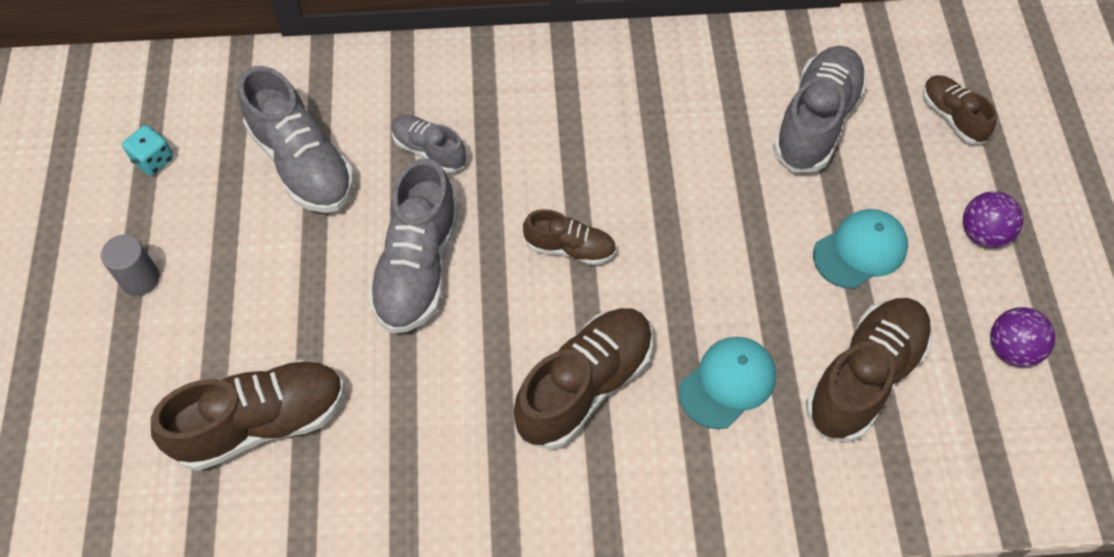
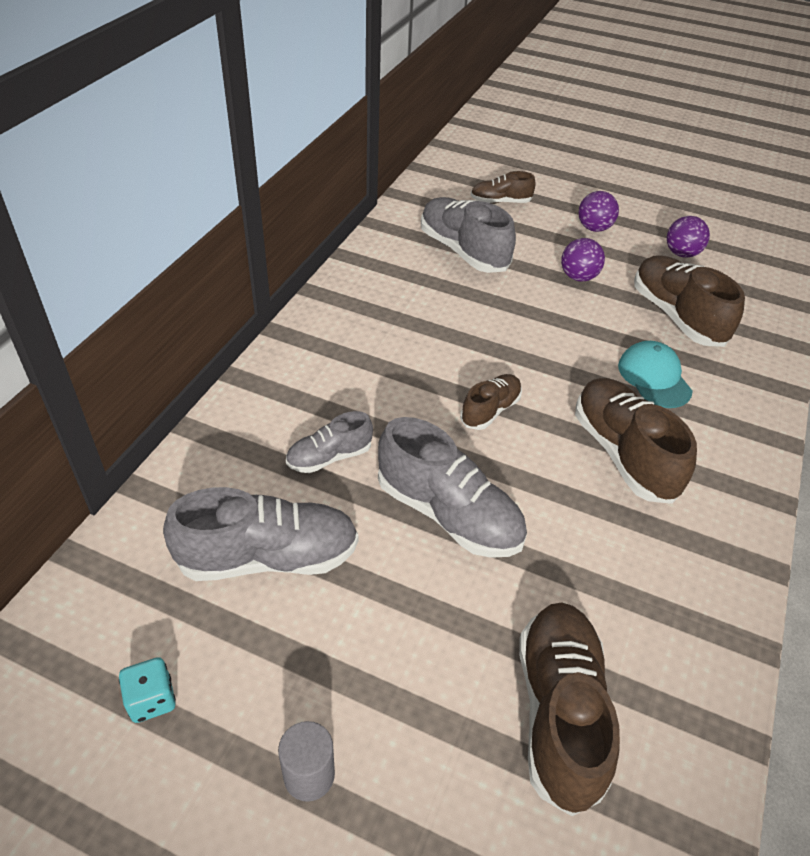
camera: 65 degrees left, 15 degrees down
(860, 250) = (578, 277): turquoise cap -> purple ball

